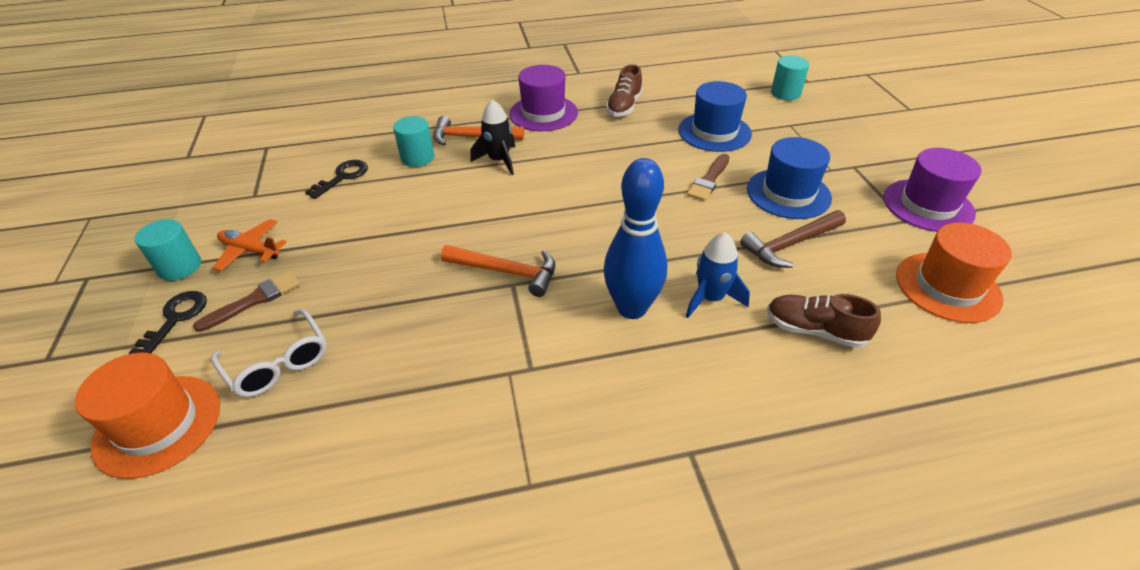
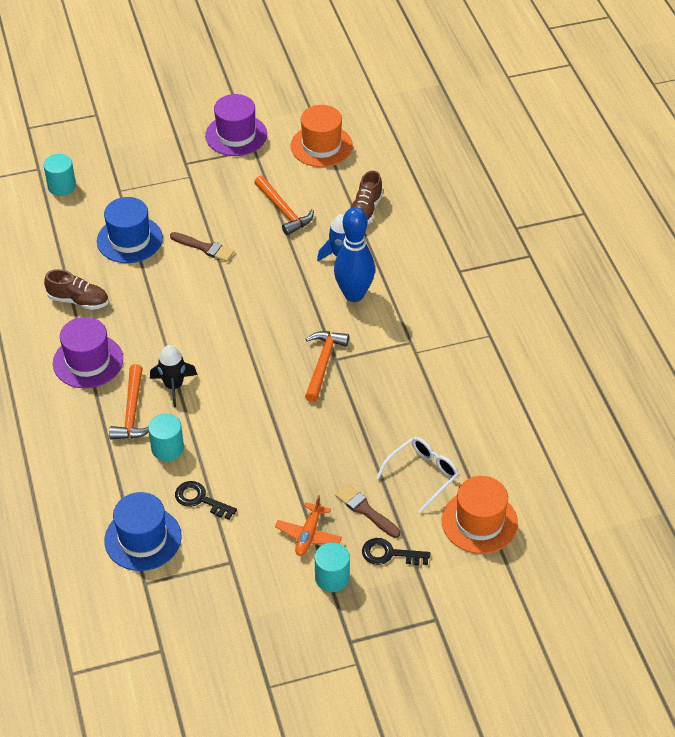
camera: 95 degrees left, 5 degrees up
(788, 193) = (222, 204): blue hat -> blue hat (143, 538)
(790, 244) = (283, 211): brown hammer -> orange hammer

